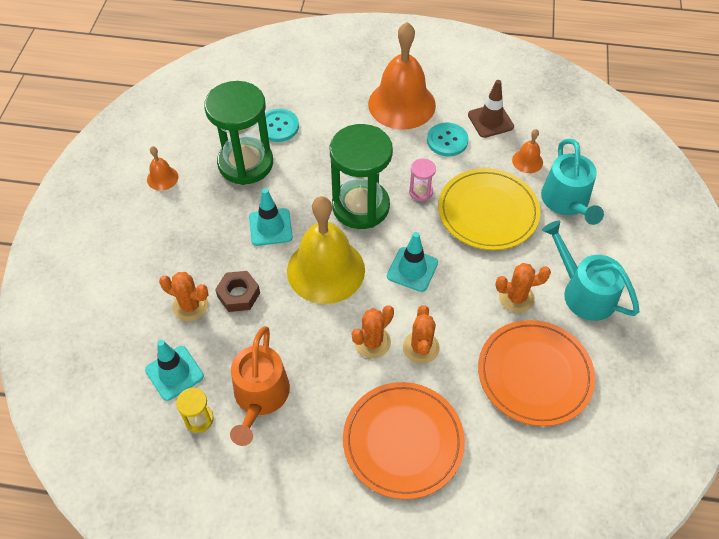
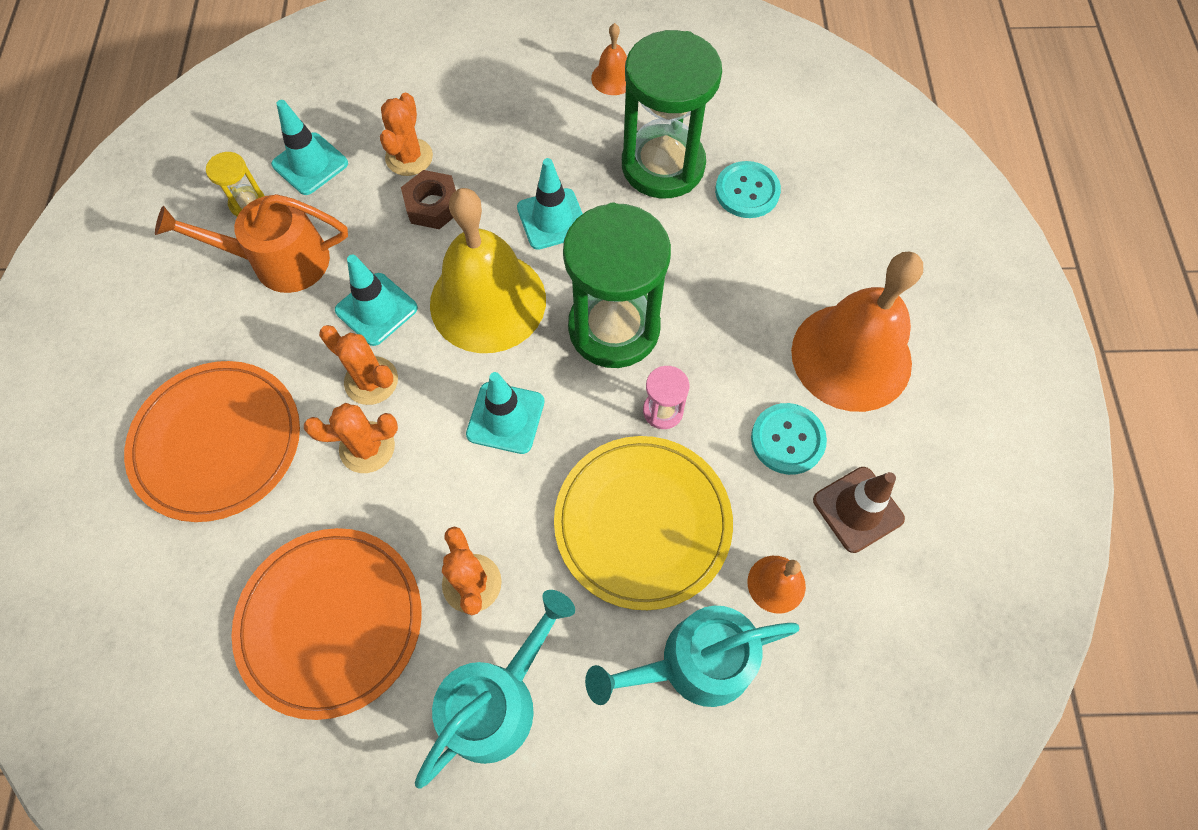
camera: 80 degrees right, 10 degrees up
(317, 335) = (376, 309): none -> turquoise traffic cone

